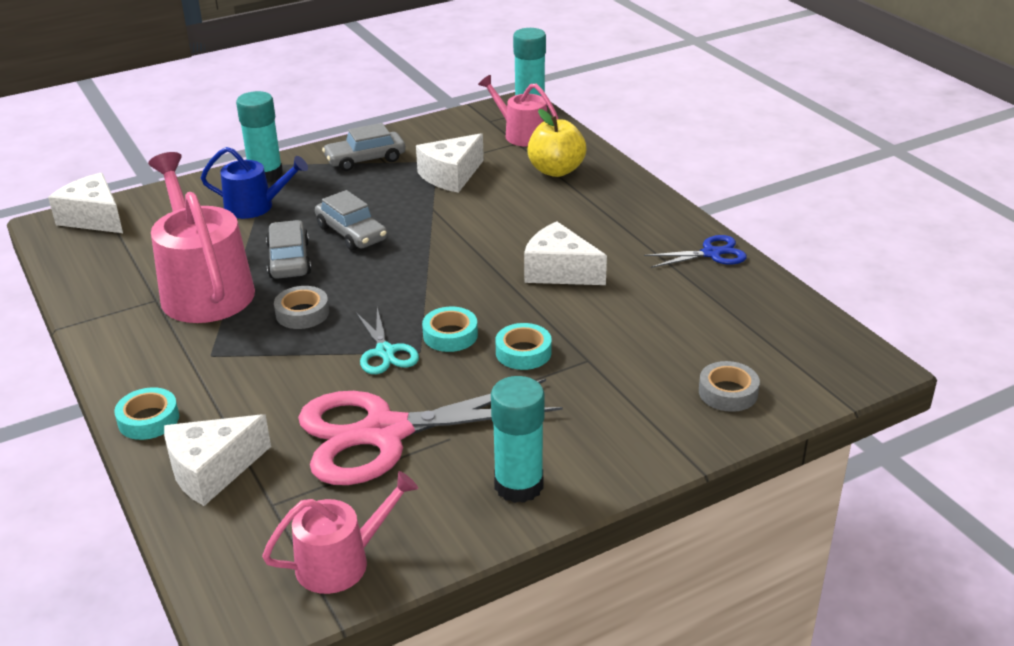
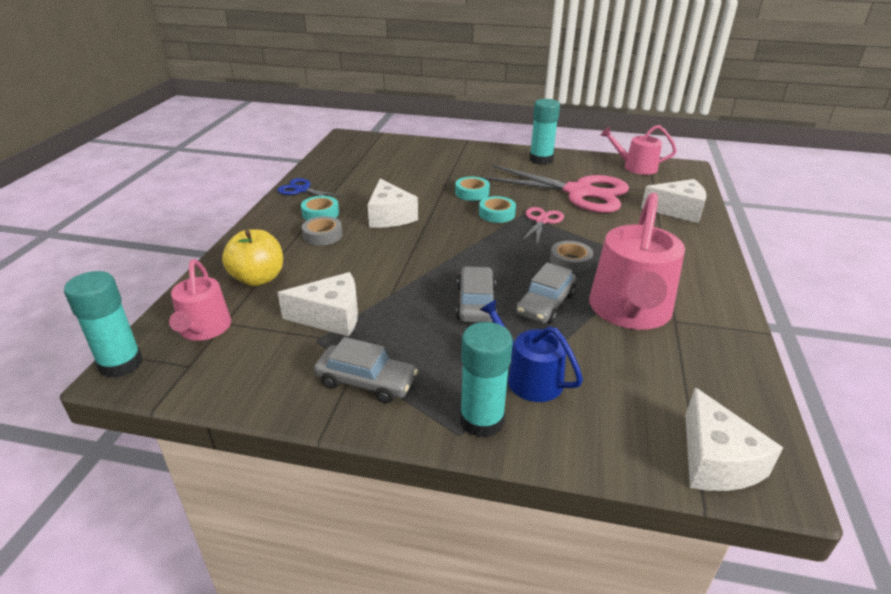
camera: 140 degrees left, 0 degrees up
(148, 420) = (706, 244): turquoise tape -> turquoise tape (320, 213)
(385, 352) = (541, 221): turquoise scissors -> pink scissors
(728, 392) = (414, 150): grey tape -> grey tape (322, 235)

